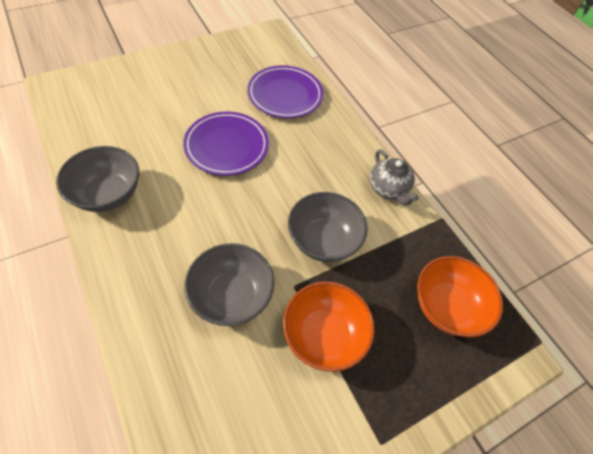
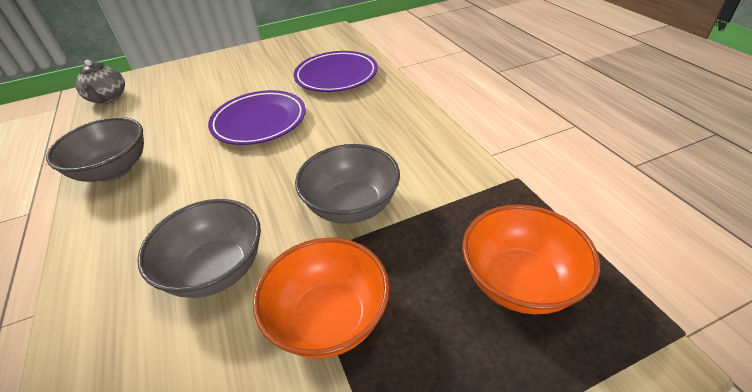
camera: 15 degrees right, 15 degrees down
(388, 189) = (446, 151): grey teapot -> grey teapot (108, 98)

